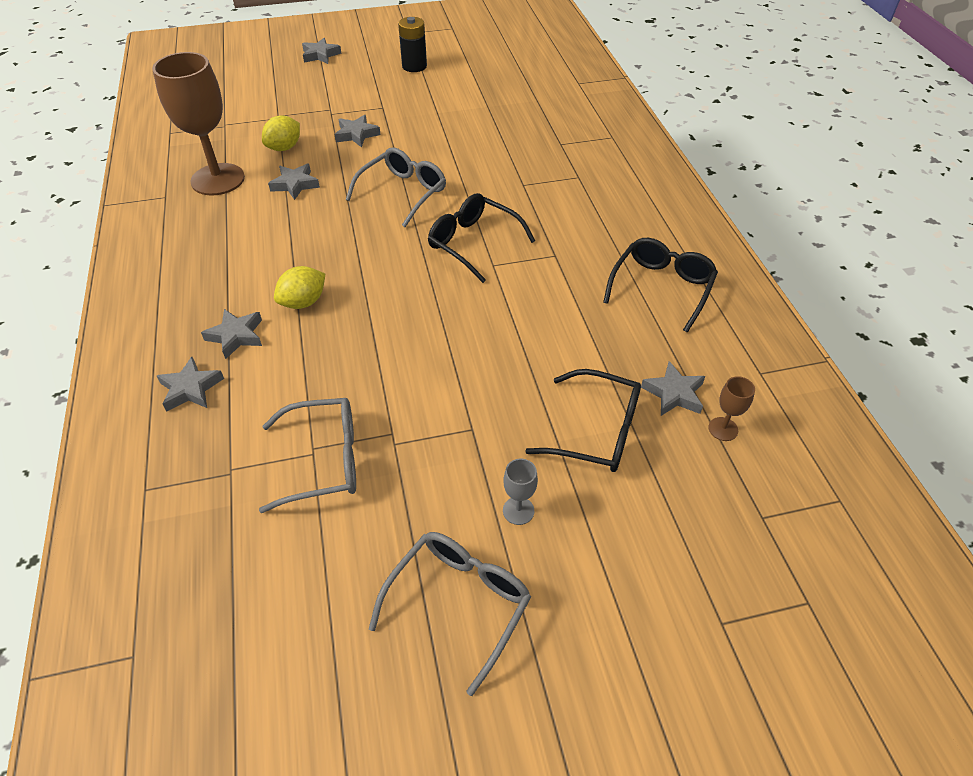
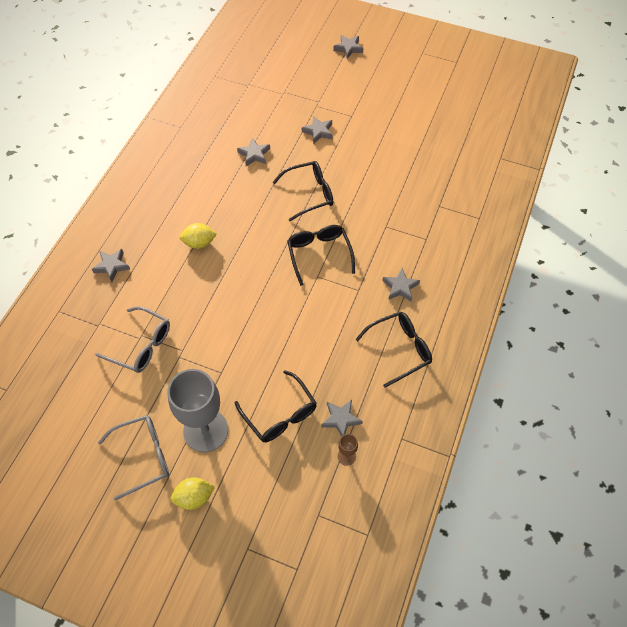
camera: 35 degrees right, 10 degrees up
(218, 179) = (216, 128): brown goblet -> none
(236, 336) = (152, 246): grey star -> grey star (400, 287)
(284, 148) = (269, 121): yellow lemon -> yellow lemon (194, 497)
(403, 192) = (310, 194): grey glasses -> black glasses
(414, 66) = (401, 88): black battery -> none
(518, 511) = (206, 430): grey goblet -> grey goblet, size x2.45

